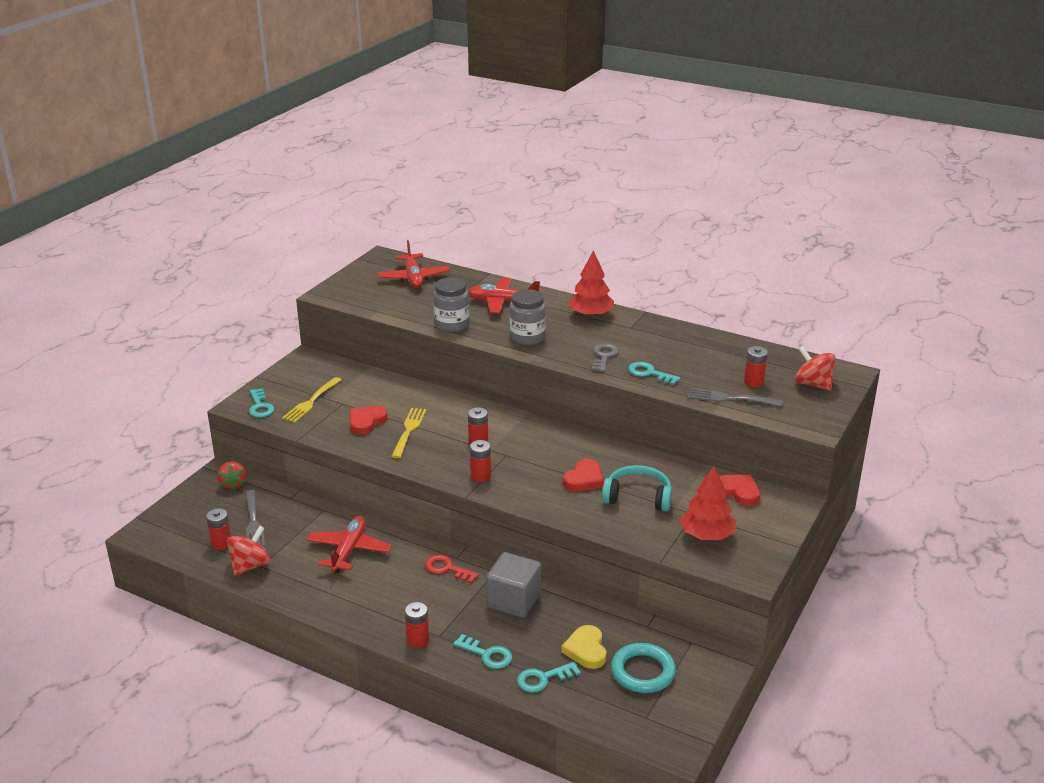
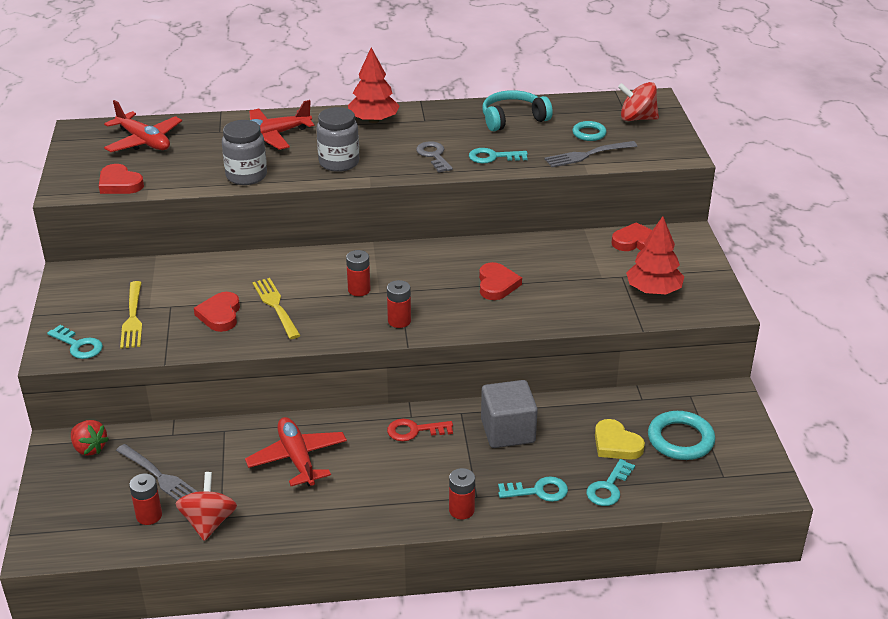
camera: 35 degrees left, 5 degrees up
(364, 301) = (119, 184): none -> red heart
(638, 497) = (561, 281): turquoise headphones -> turquoise headphones (513, 119)
(753, 382) = (589, 133): red battery -> turquoise ring

